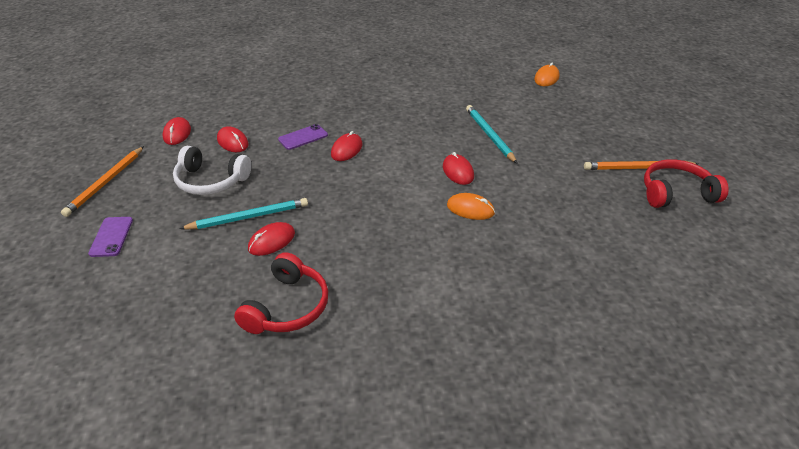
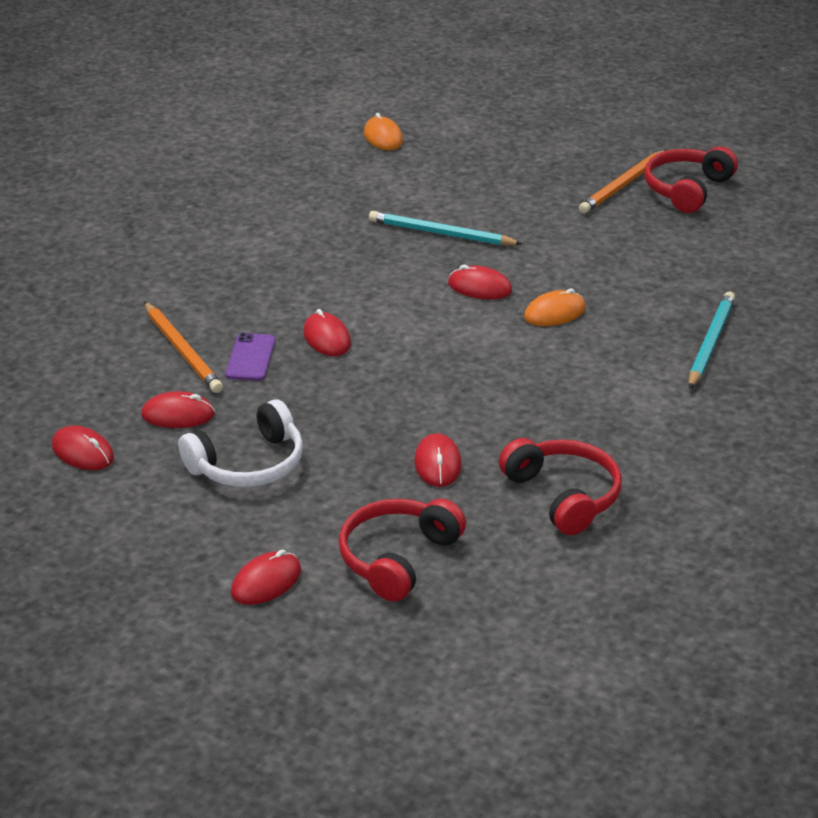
camera: 50 degrees left, 5 degrees down
(106, 183) = (125, 552): orange pencil -> orange pencil (182, 351)
(111, 237) = (266, 582): purple phone -> red mouse
(167, 271) = (397, 558): none -> red headphones
(248, 217) = (368, 463): turquoise pencil -> turquoise pencil (710, 343)

